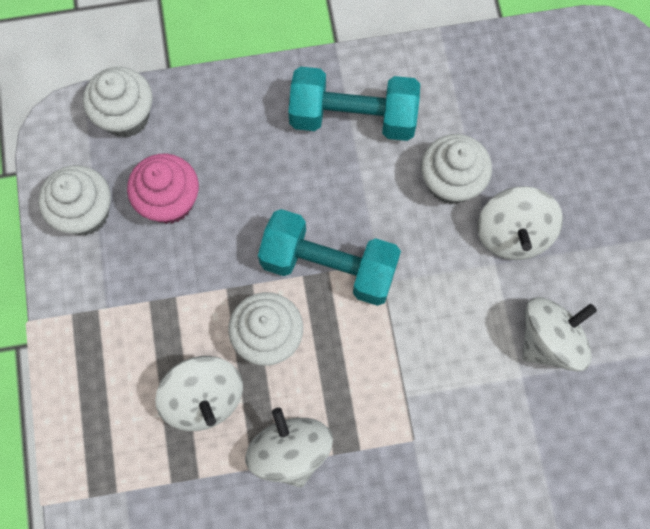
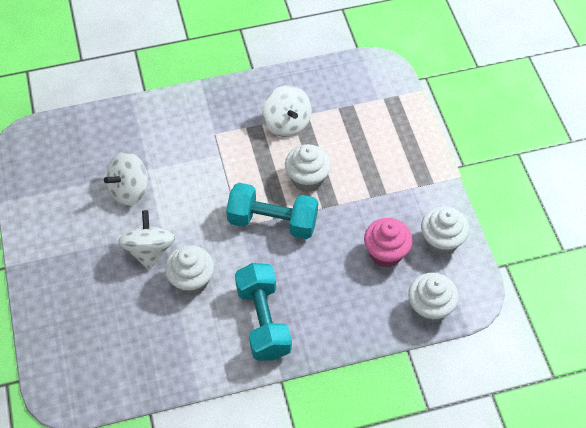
camera: 175 degrees right, 15 degrees down
(204, 398) = (341, 145): white spinning top -> none
(353, 117) = (263, 321): turquoise dumbbell -> turquoise dumbbell turned 75 degrees clockwise

